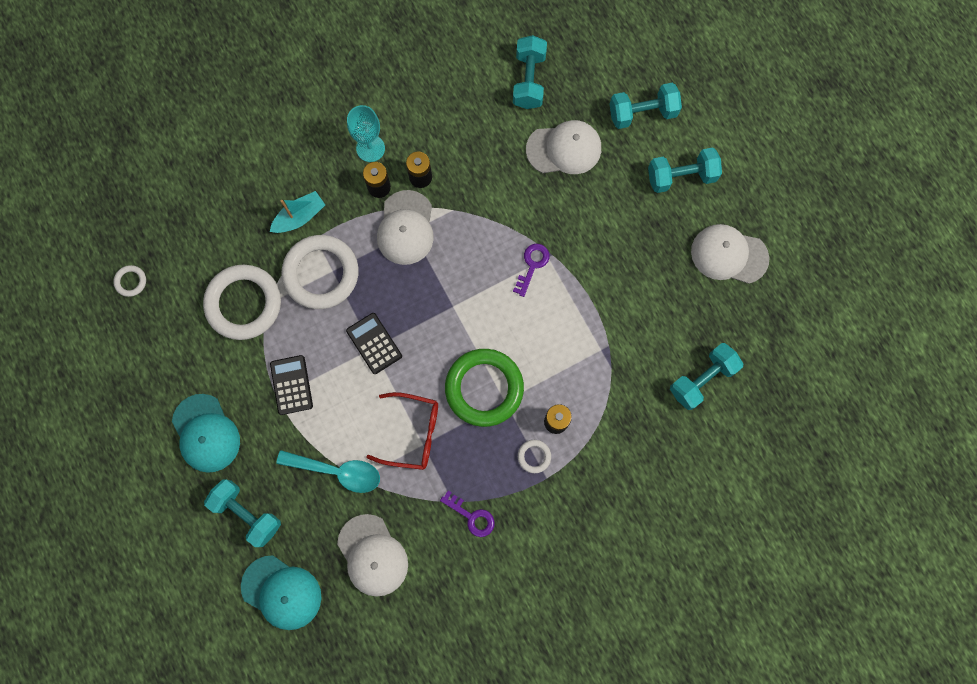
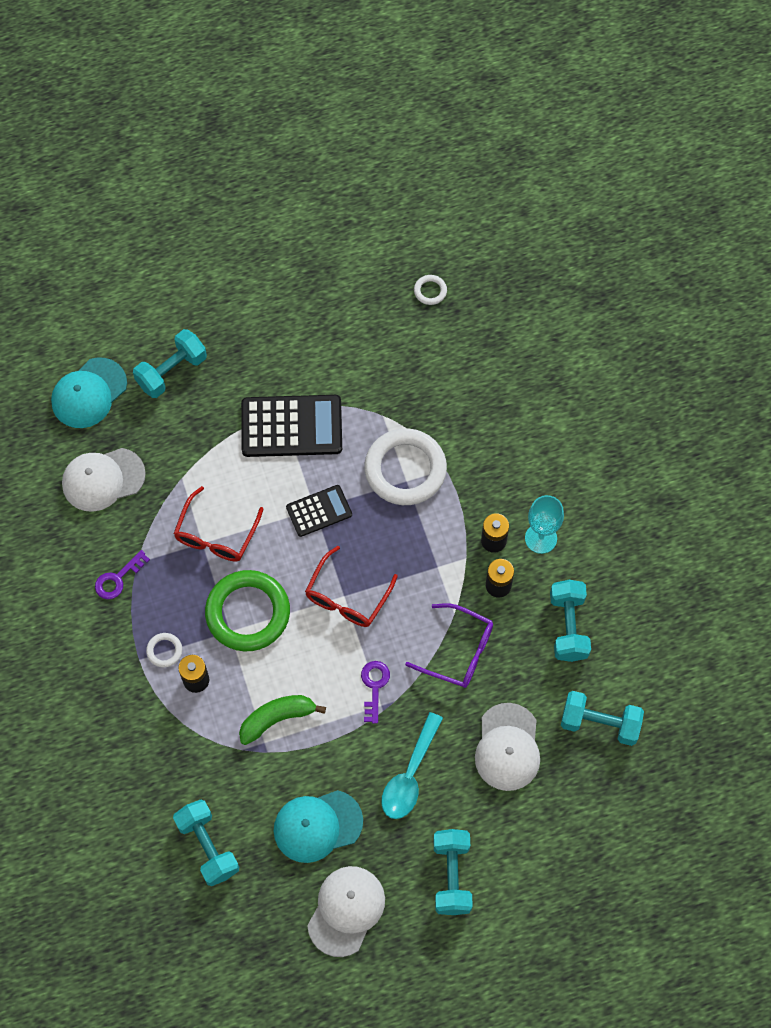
camera: 100 degrees right, 10 degrees down
(206, 433) = (259, 343): turquoise cap -> turquoise cap (317, 826)
(244, 303) = (386, 392): white ring -> none
(291, 385) = (291, 427): black calculator -> black calculator, size x1.74
(300, 217) = (472, 457): turquoise boat -> none
(337, 471) = (194, 458): turquoise spoon -> turquoise spoon (410, 775)
(406, 228) = (441, 561): white cap -> none
(453, 303) = (347, 597): none -> red glasses
(487, 201) = (458, 651): none -> purple glasses
(532, 265) = (374, 686): purple key -> purple key turned 120 degrees counterclockwise
(577, 343) = (277, 718): none -> green banana
(642, 113) = (539, 847): turquoise dumbbell -> turquoise dumbbell (568, 626)

